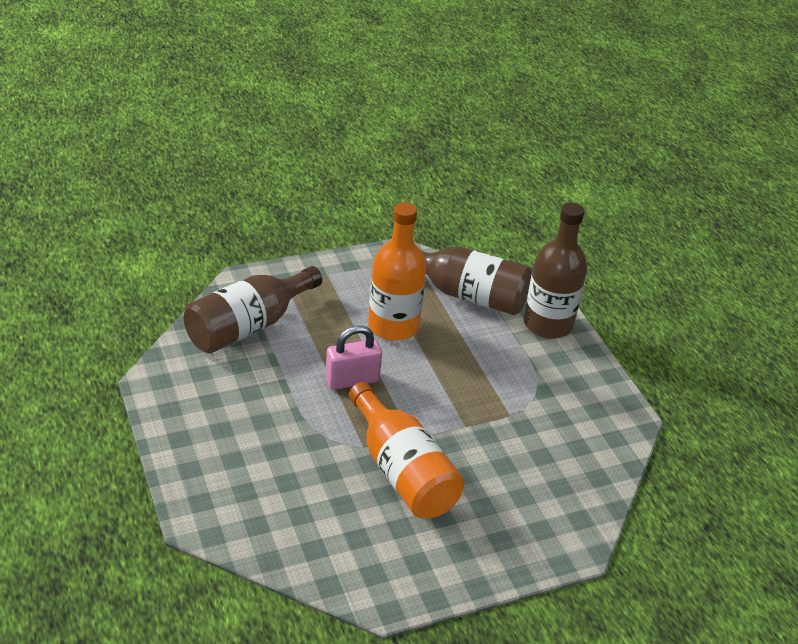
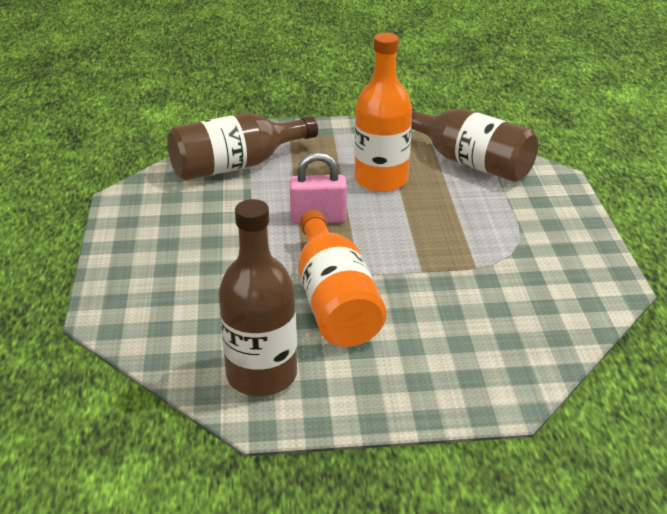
camera: 20 degrees right, 5 degrees down
(547, 324) = (549, 194): brown bottle -> brown bottle (261, 375)

